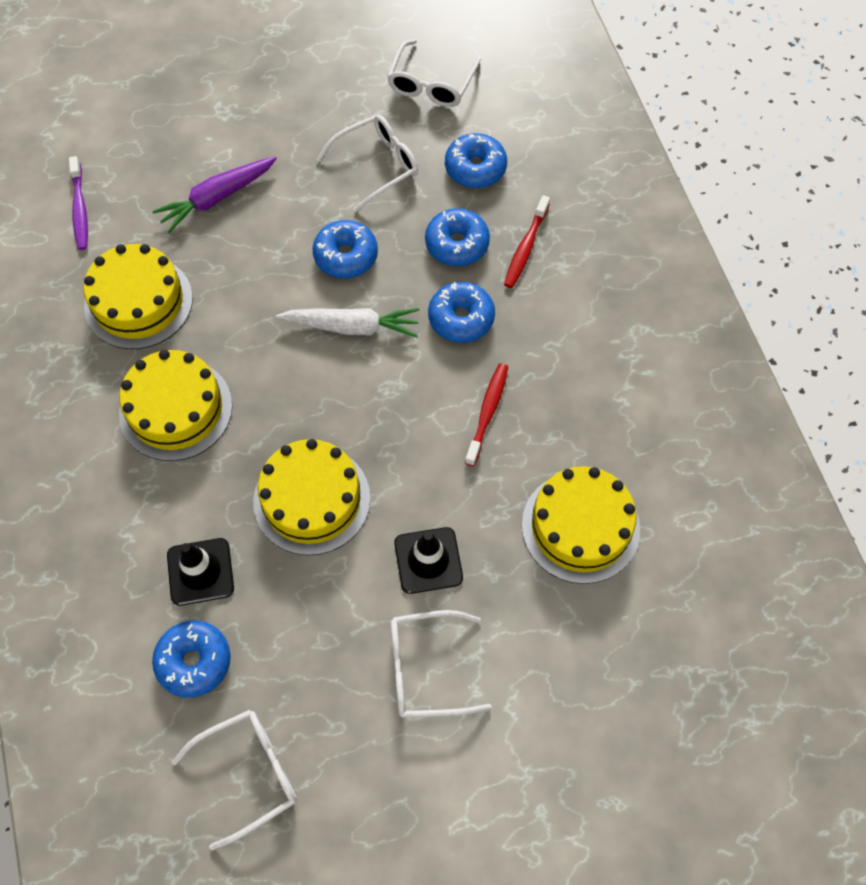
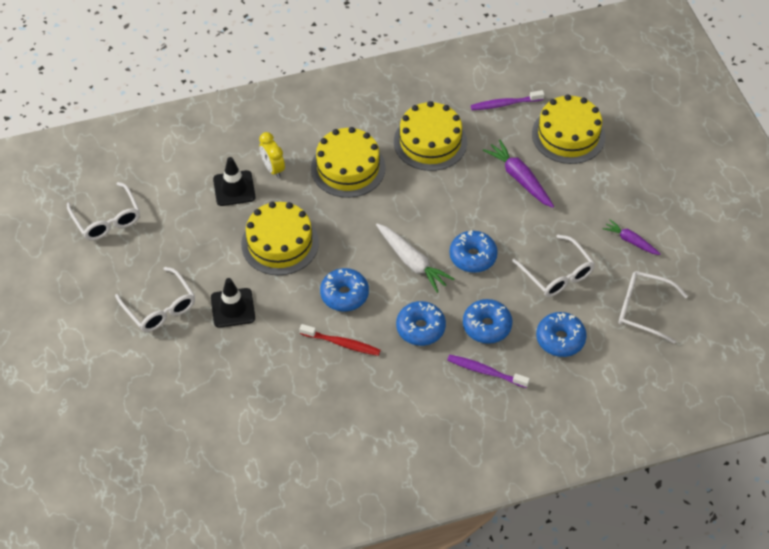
camera: 90 degrees right, 10 degrees down
(166, 515) = (273, 169): none -> yellow clock
(194, 661) = (177, 189): blue donut -> blue donut (344, 294)
(328, 88) = (630, 241): none -> purple carrot
(352, 327) = (412, 262): white carrot -> white carrot turned 45 degrees counterclockwise
(427, 669) = (160, 307): white glasses -> white glasses turned 150 degrees clockwise
(526, 247) = (486, 372): red toothbrush -> purple toothbrush
(580, 527) = (251, 398): yellow cake -> yellow cake (568, 135)

